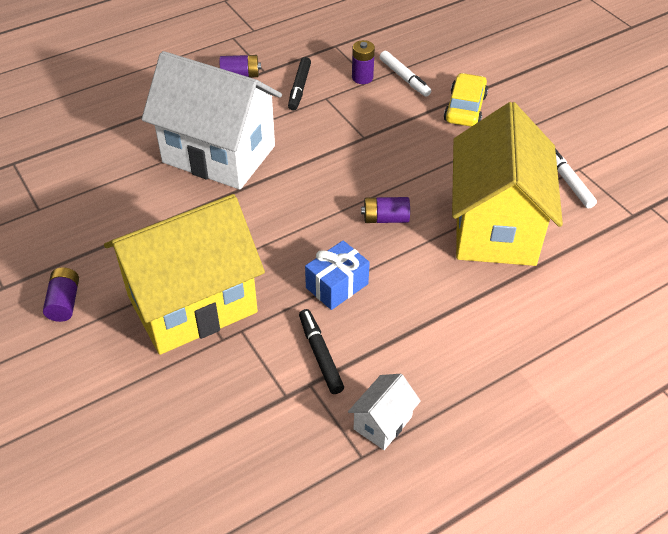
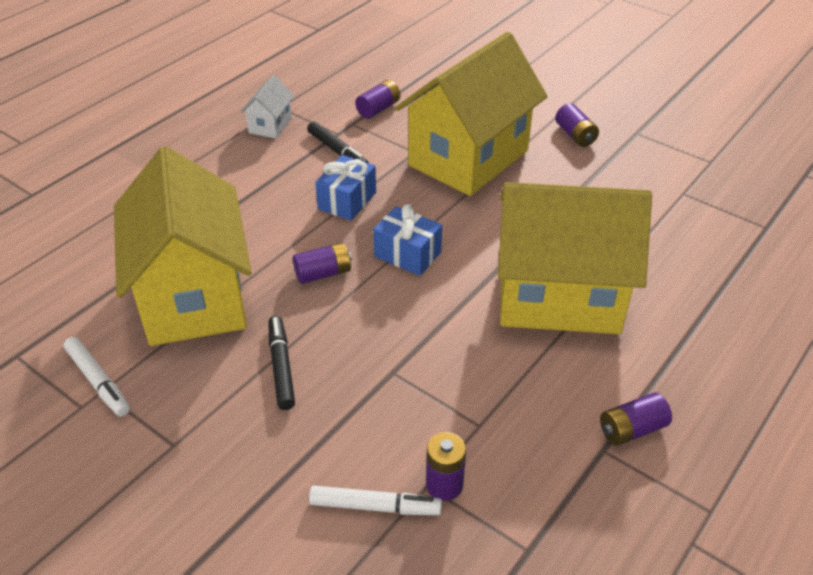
camera: 160 degrees right, 5 degrees down
(219, 154) = (558, 297): white house -> yellow house
(243, 412) = (378, 109): none -> purple battery
(299, 88) = (528, 431): black marker -> black marker (281, 367)
(310, 217) = (407, 254): none -> blue gift
(404, 78) = (375, 506): white marker -> white marker turned 150 degrees clockwise
(465, 108) = (259, 469): yellow car -> none

